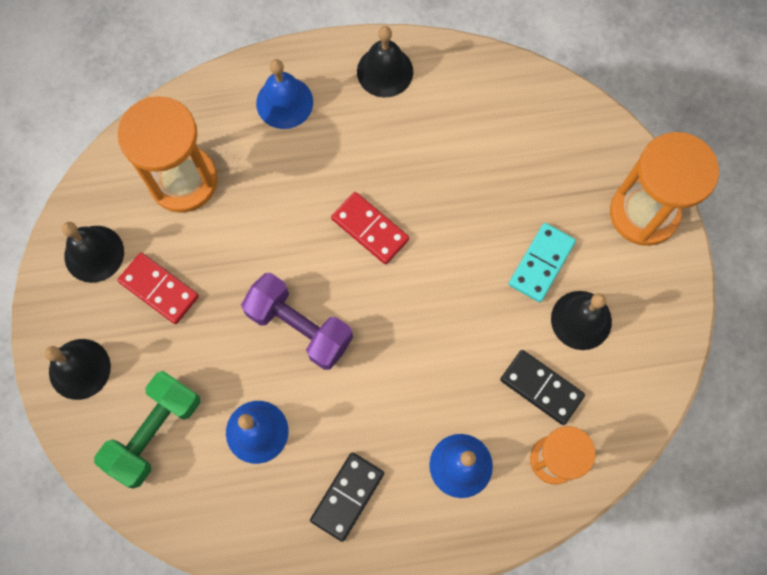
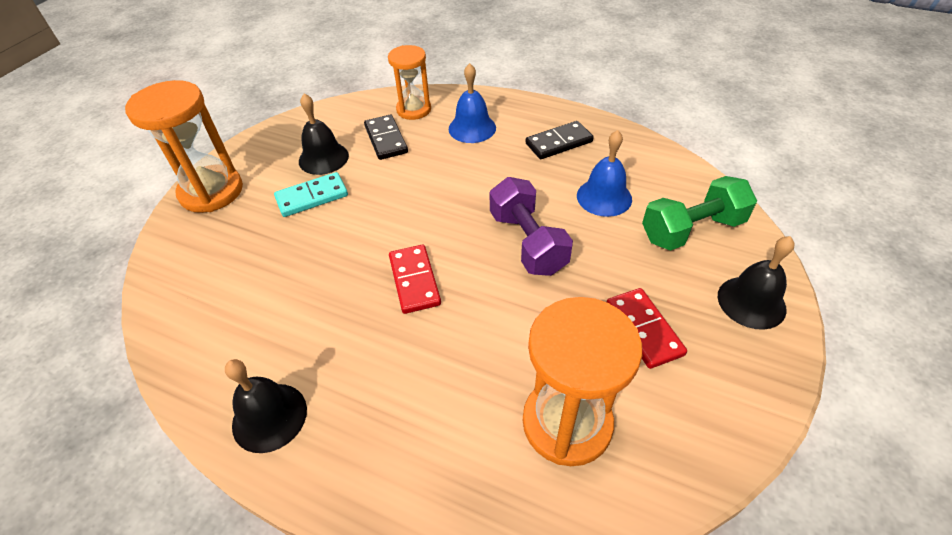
camera: 145 degrees left, 25 degrees down
(94, 253) = (705, 398): black bell -> none
(284, 102) = (398, 447): blue bell -> none

